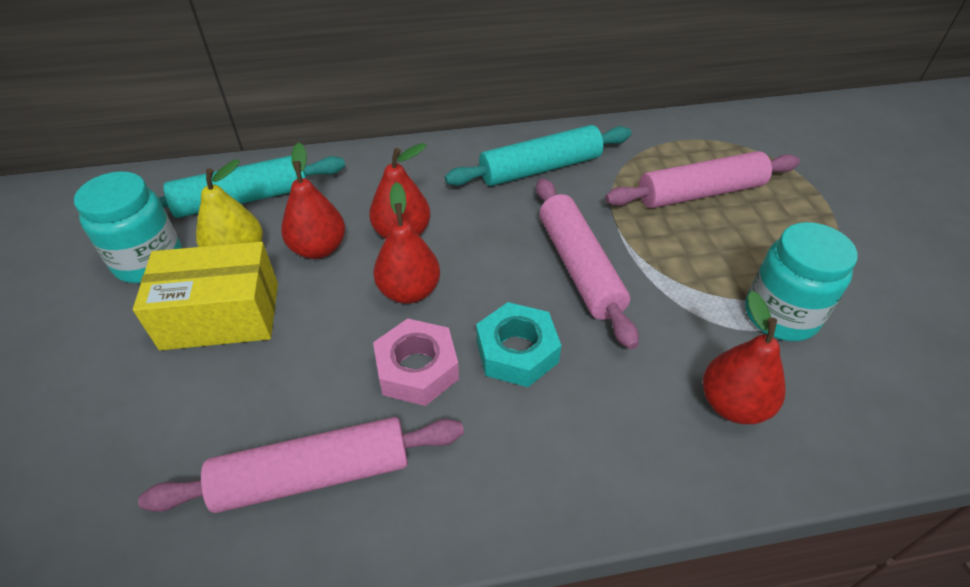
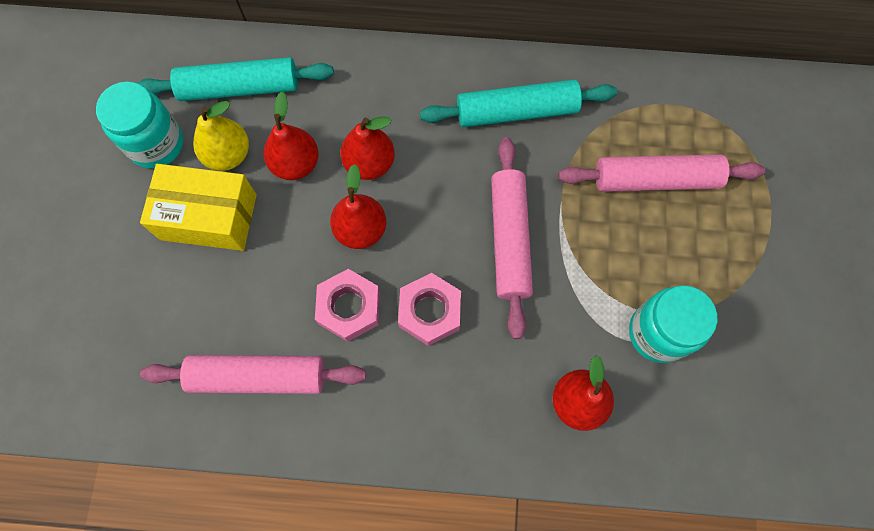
camera: 15 degrees right, 25 degrees up
(517, 351) = (429, 311): turquoise nut -> pink nut

